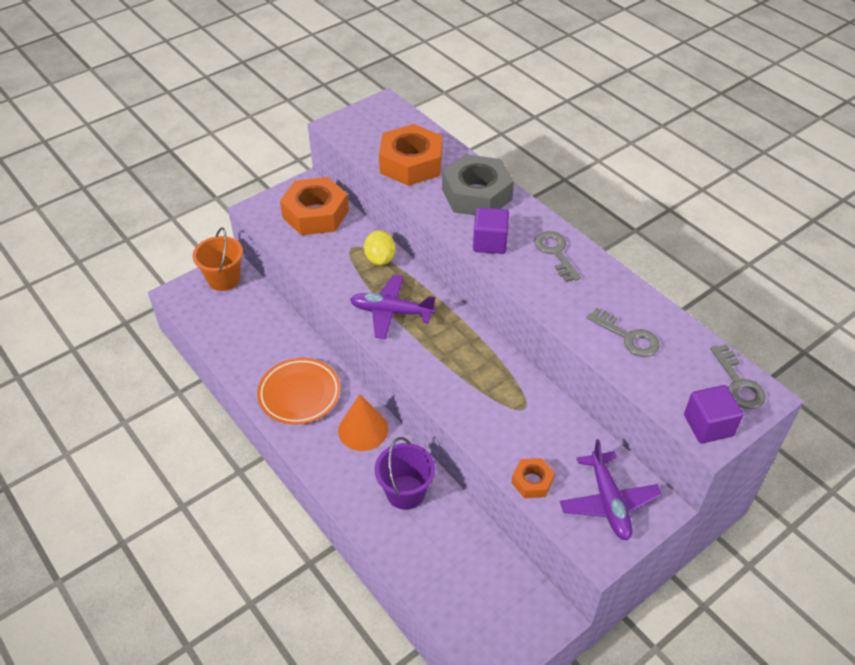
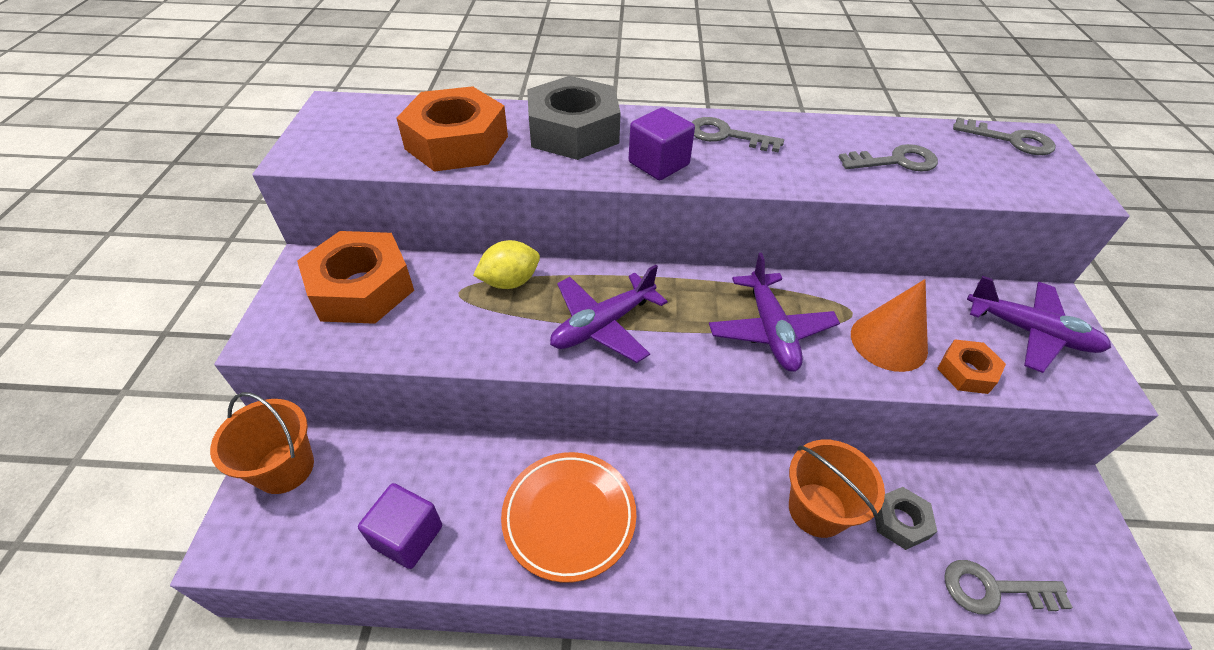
camera: 50 degrees left, 0 degrees up
(363, 430) = (688, 487): orange cone -> orange cone (888, 341)
(380, 259) = (510, 282): yellow lemon -> yellow lemon turned 60 degrees counterclockwise
(405, 492) = (817, 510): purple bucket -> orange bucket
(433, 596) = (993, 589): none -> grey key
(436, 534) = (900, 521): none -> grey nut
(465, 379) = (770, 330): none -> purple plane
(708, 425) = (1060, 184): purple cube -> purple cube (408, 536)

